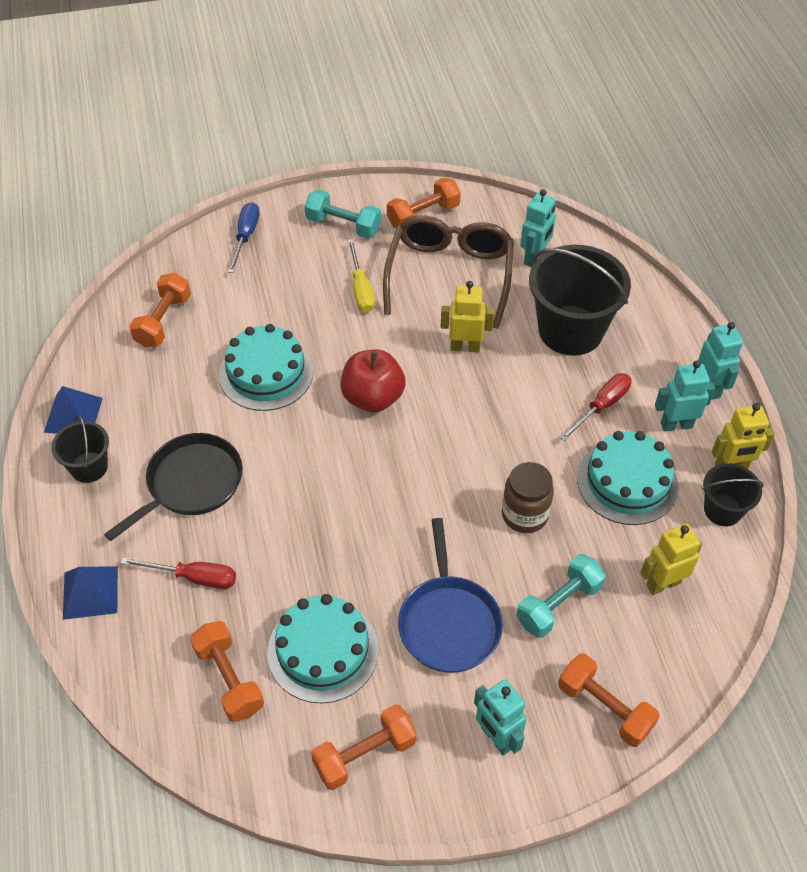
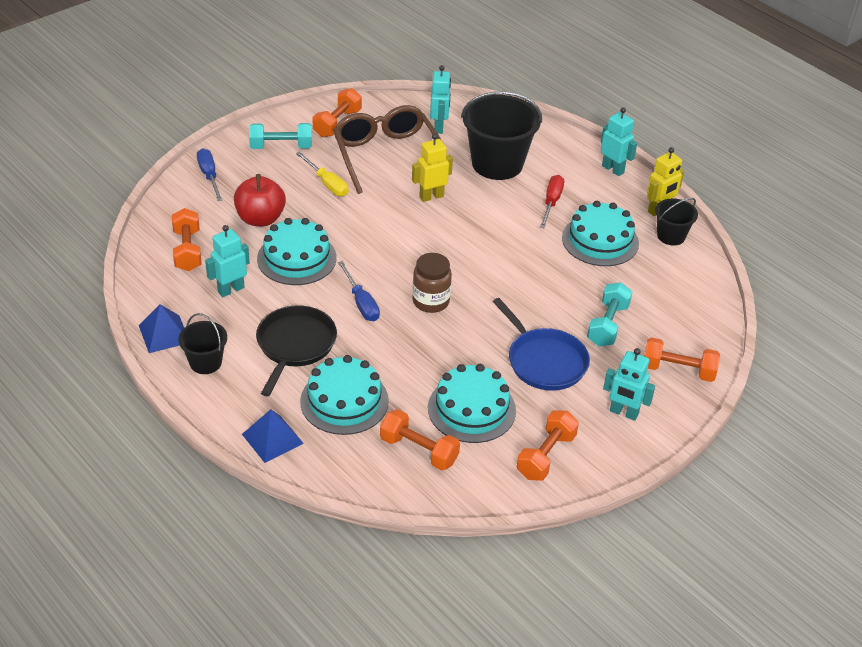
camera: 30 degrees left, 10 degrees down
(194, 577) = (344, 401): red screwdriver -> turquoise cake
(295, 458) = (361, 303): none -> blue screwdriver
(373, 398) = (389, 248): red apple -> red apple (260, 219)
(524, 515) = (547, 282): brown jar -> brown jar (431, 301)
(663, 584) = (664, 290): yellow robot -> none
(676, 425) = (607, 197): turquoise robot -> turquoise robot (231, 290)

